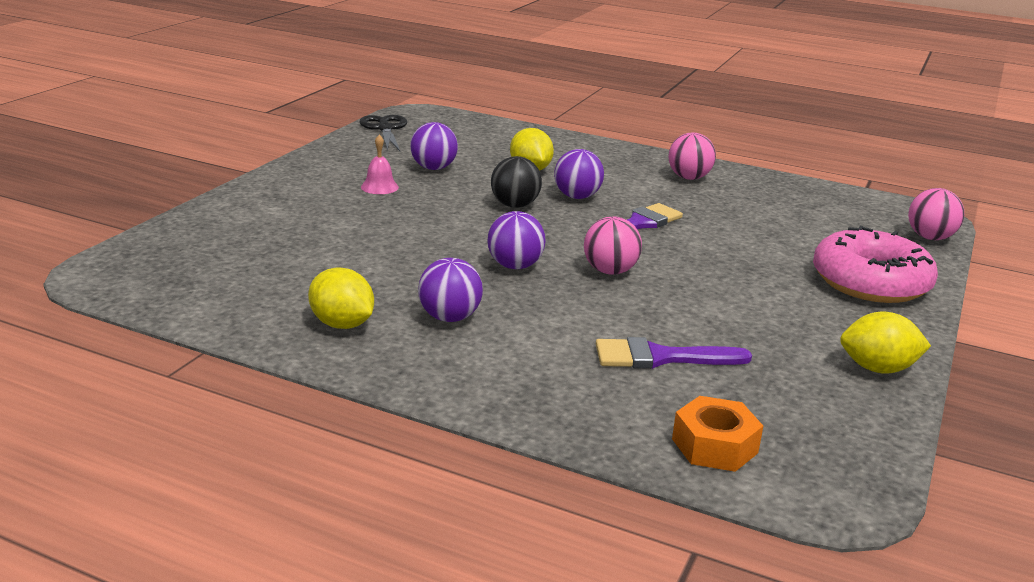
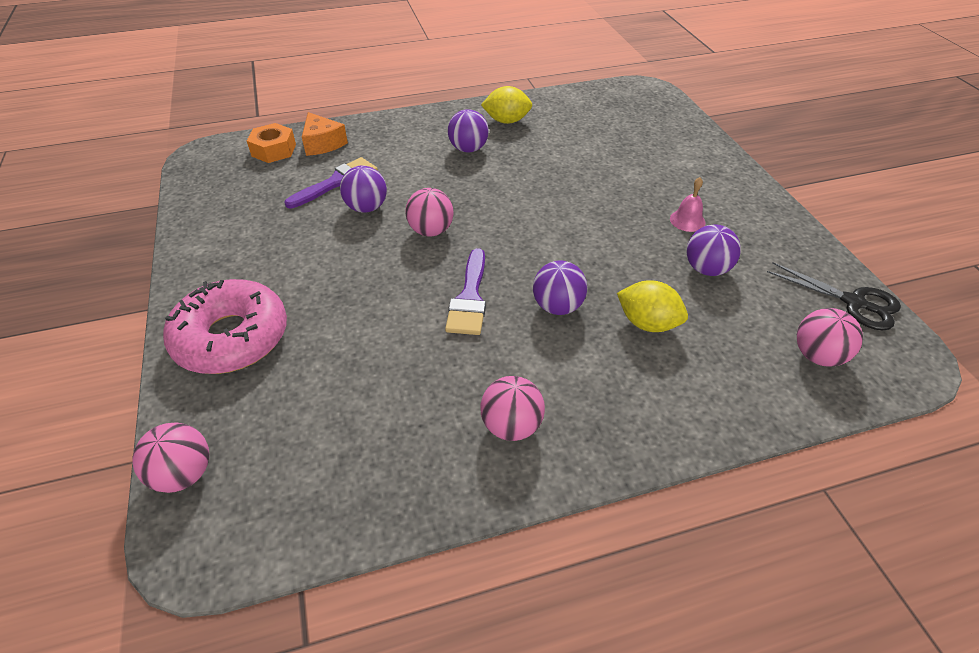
camera: 140 degrees right, 20 degrees up
(460, 129) = (817, 356): none -> pink ball
(515, 205) = (579, 261): black ball -> none
(515, 266) = (490, 201): purple ball -> purple ball (366, 208)
(629, 419) = (322, 143): none -> orange cheese
(878, 369) = (202, 240): yellow lemon -> none

